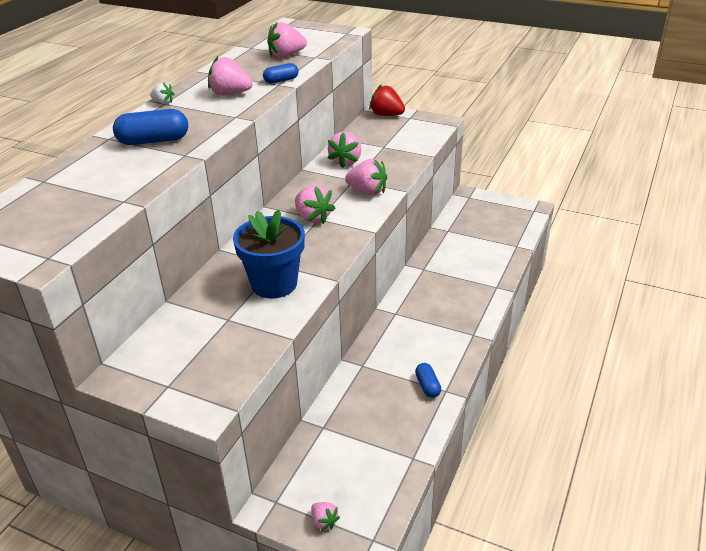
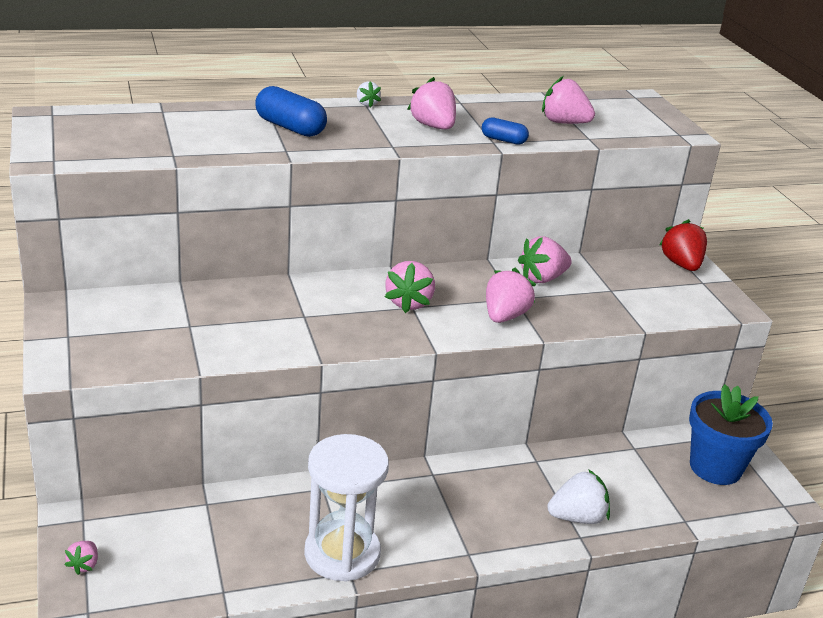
camera: 45 degrees right, 5 degrees down
(274, 284) = (271, 328): blue flower pot -> blue flower pot (715, 467)
(367, 191) = (504, 316): pink strawberry -> pink strawberry turned 135 degrees counterclockwise
(427, 386) = (342, 554): blue capsule -> white hourglass
(481, 279) = (577, 517): none -> white strawberry

